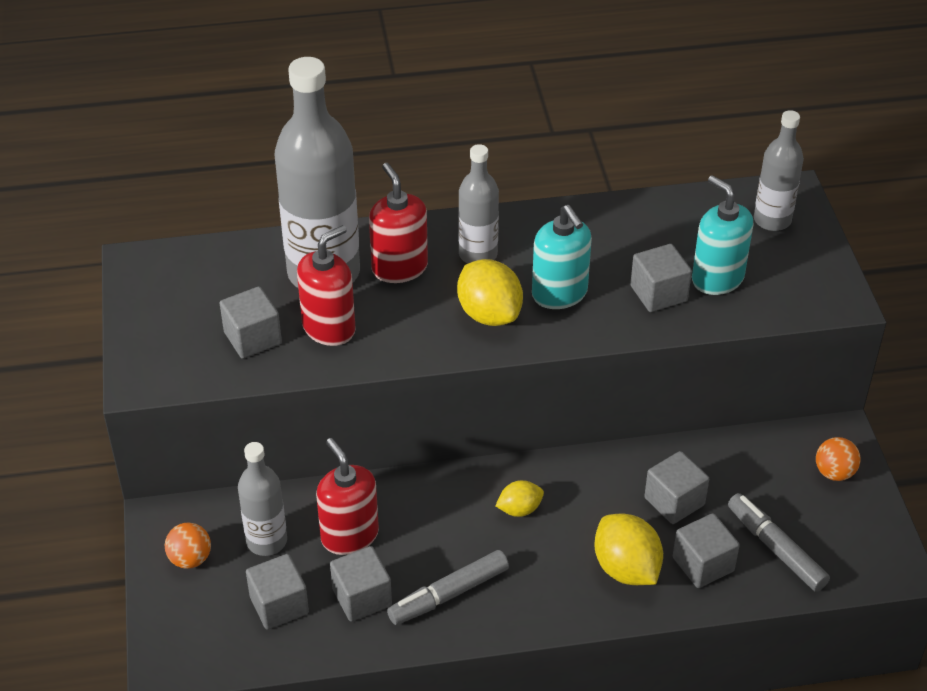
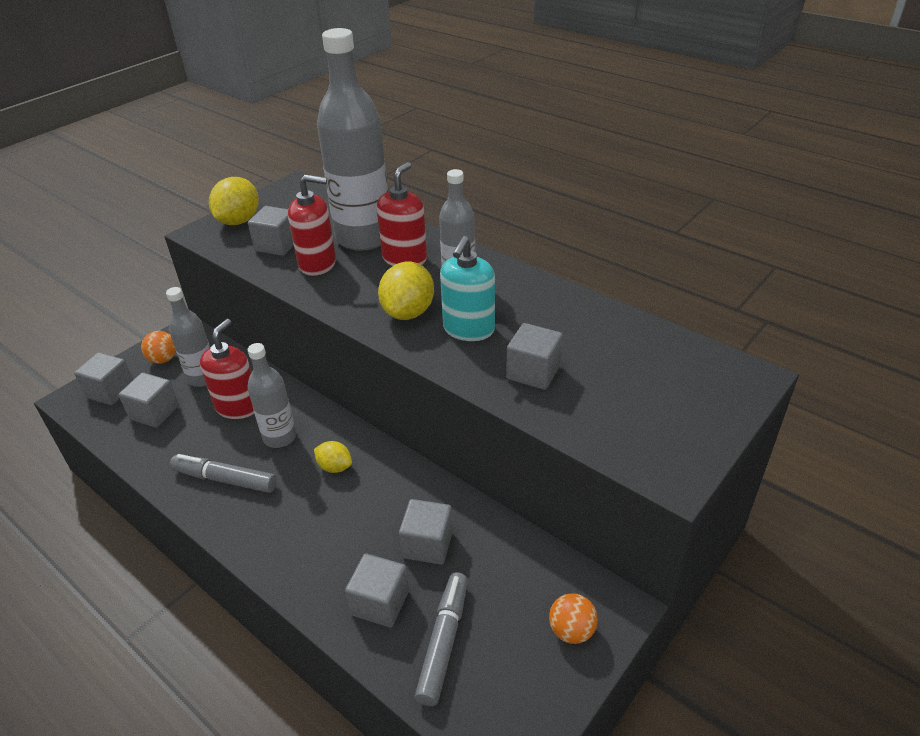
camera: 50 degrees right, 5 degrees down
(362, 597) = (189, 442): grey cube -> grey cube (110, 391)
(626, 568) = (332, 558): yellow lemon -> yellow lemon (238, 221)
(717, 278) = (593, 392): turquoise soap dispenser -> none
(772, 220) = (702, 383): grey bottle -> grey bottle (279, 437)

